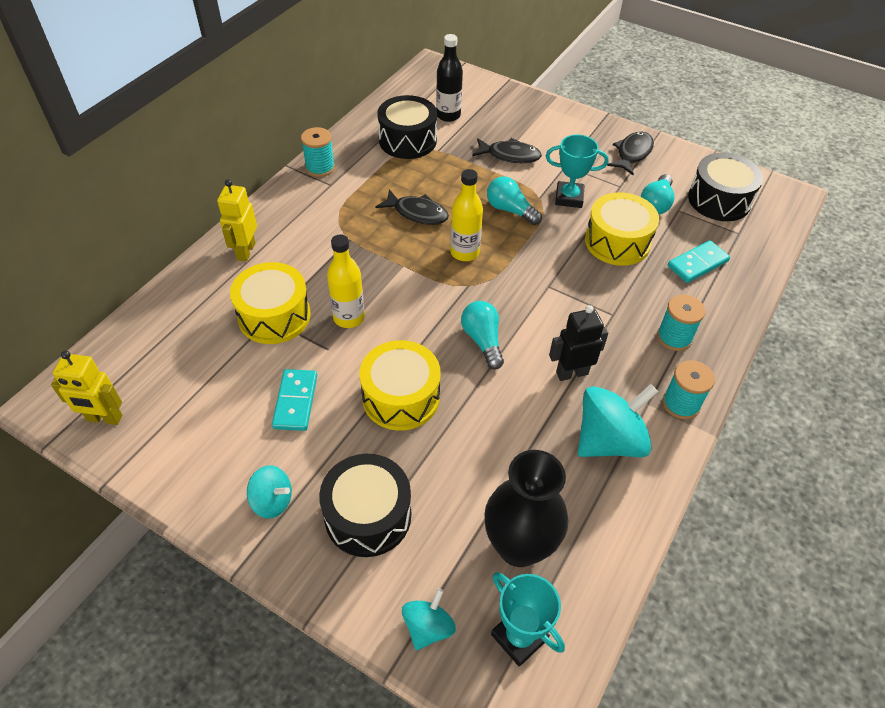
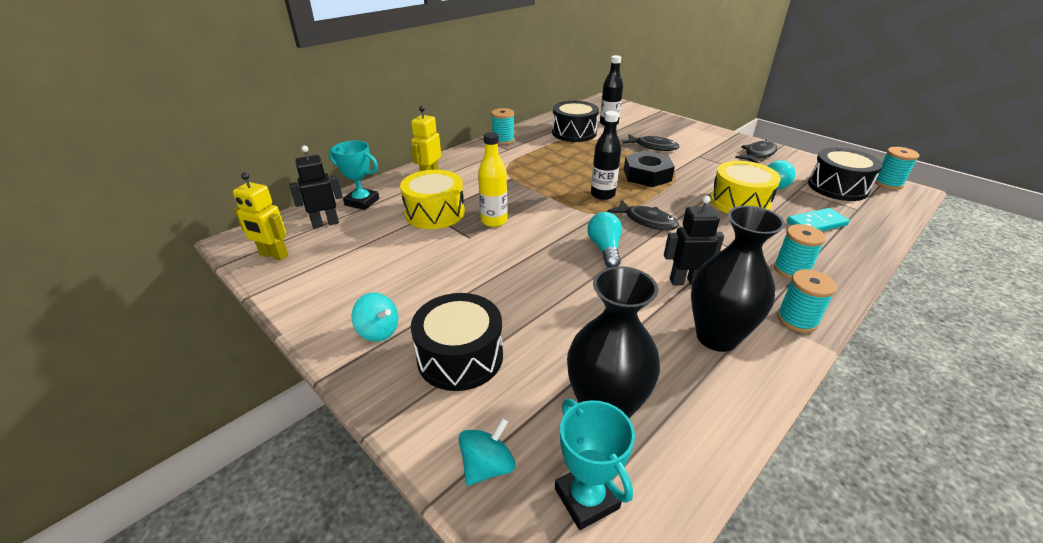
camera: 15 degrees right, 15 degrees down
(145, 356) = (325, 223): none -> black robot
(295, 401) = (428, 266): turquoise domino -> none
(401, 397) = (520, 276): yellow drum -> none
(417, 213) = (570, 169): black fish -> black fish (647, 221)
(464, 252) = (602, 194): yellow bottle -> black bottle
(510, 210) = (647, 175): turquoise light bulb -> black nut
(569, 198) = (699, 173): turquoise trophy -> turquoise trophy (362, 202)
(609, 440) = (716, 337): turquoise spinning top -> black vase
(770, 186) = (888, 183): none -> turquoise spool

